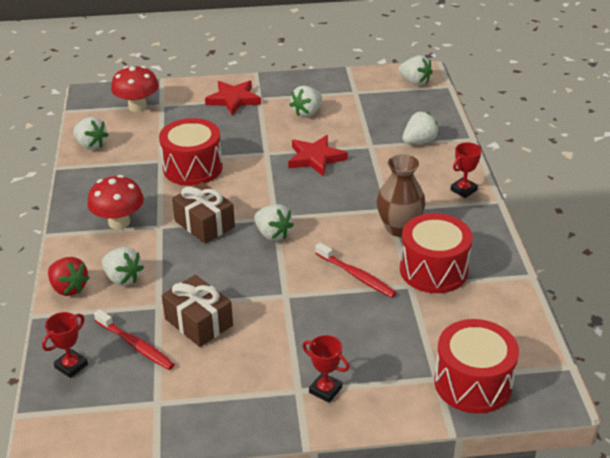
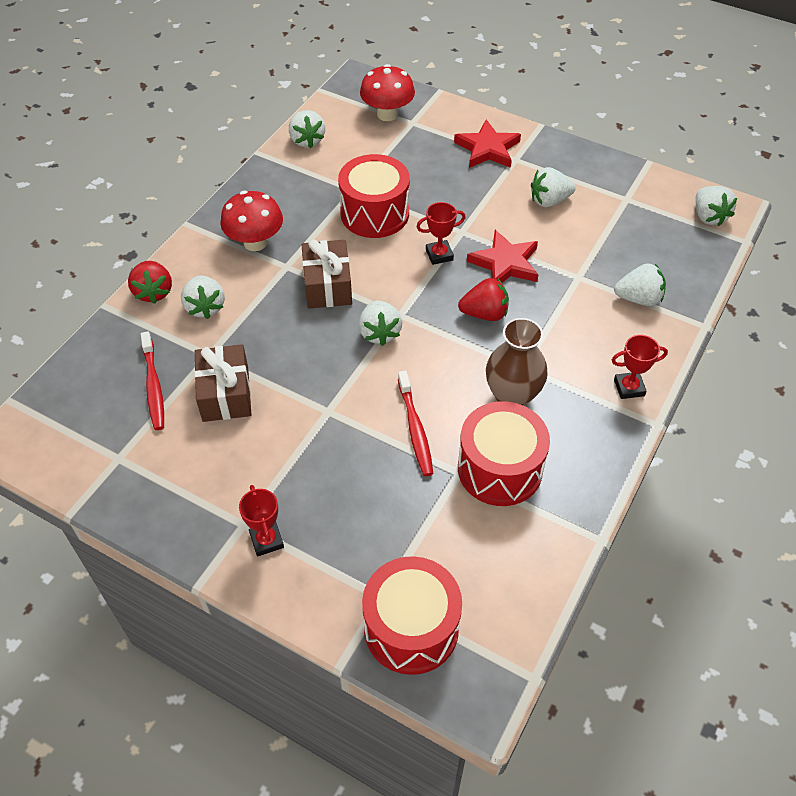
camera: 35 degrees right, 15 degrees up
(71, 366) = (87, 376): red trophy -> red trophy (439, 255)
(332, 191) = (484, 314): none -> red strawberry

